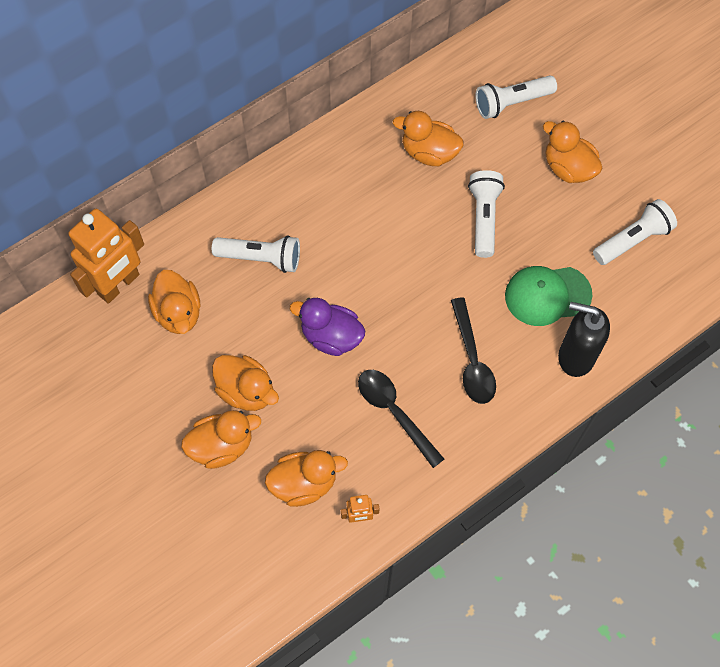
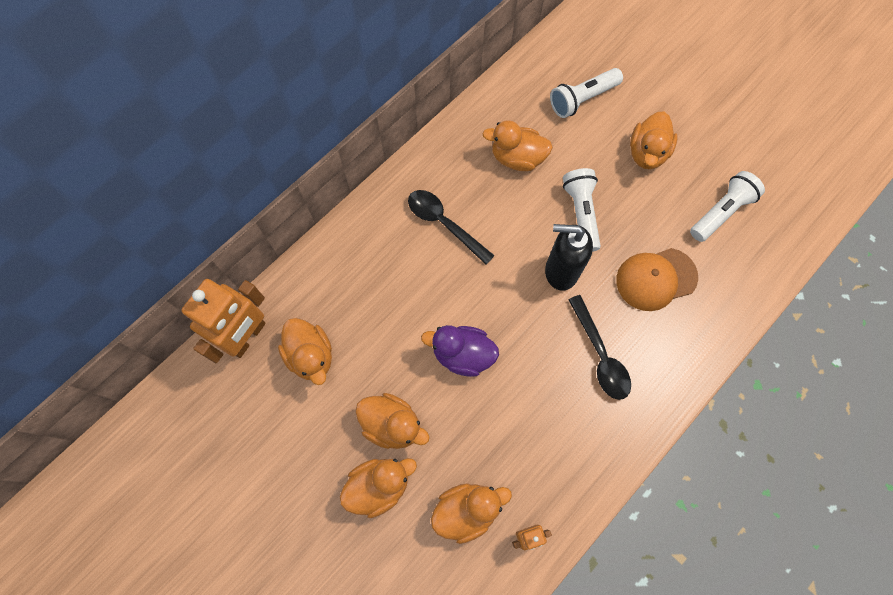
camera: 10 degrees left, 5 degrees up
(261, 258) = (380, 287): white flashlight -> none
(394, 412) = (538, 421): black spoon -> black spoon (444, 224)
(547, 295) = (655, 279): green cap -> orange cap
(568, 168) = (647, 153): orange duck -> orange duck turned 105 degrees counterclockwise
(575, 357) = (695, 335): black soap dispenser -> black soap dispenser (560, 271)

